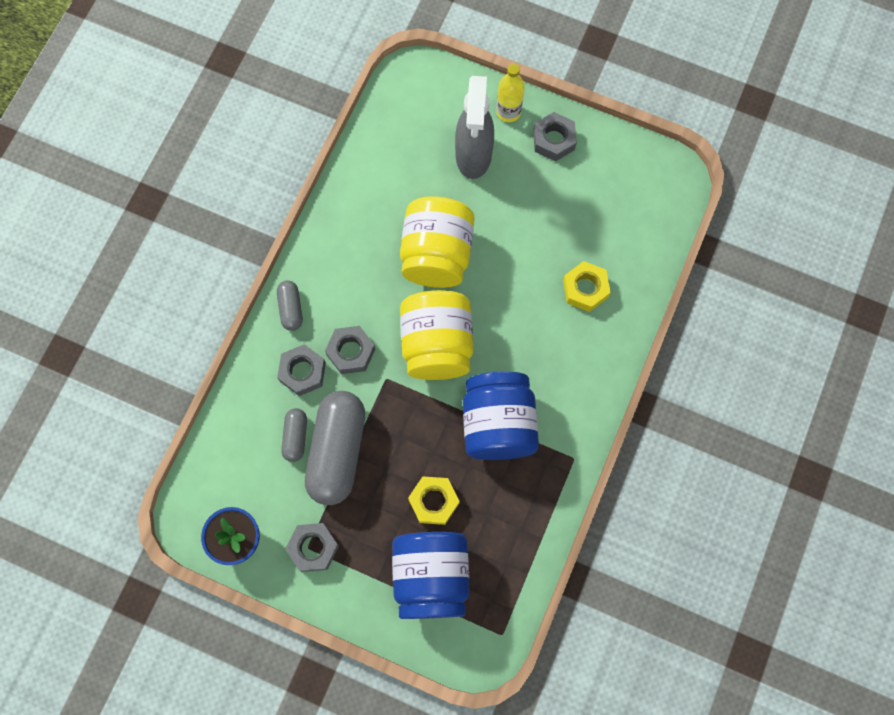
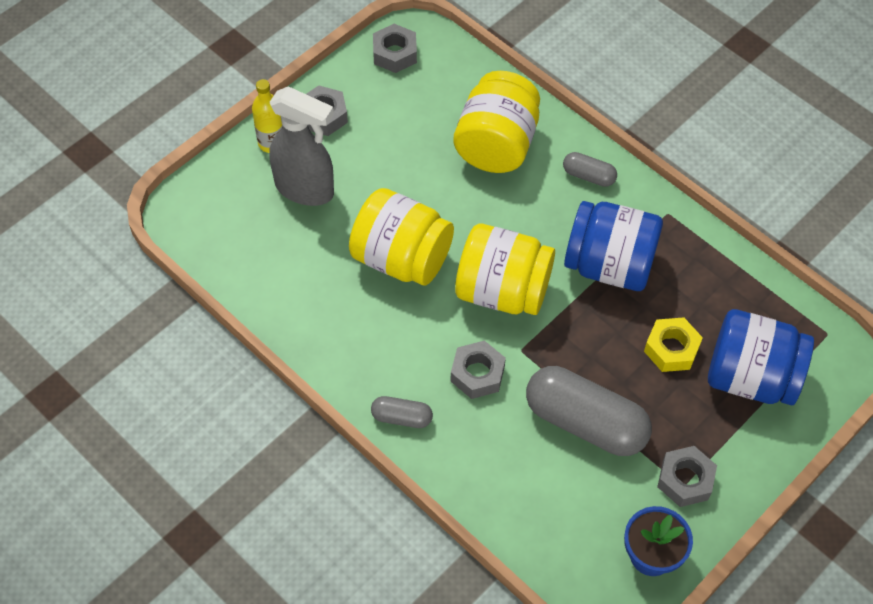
camera: 70 degrees left, 15 degrees down
(295, 437) = (553, 459): grey capsule -> grey capsule (588, 176)
(302, 372) = (481, 429): grey nut -> grey nut (395, 54)
(585, 289) = (496, 144): yellow nut -> yellow jar

